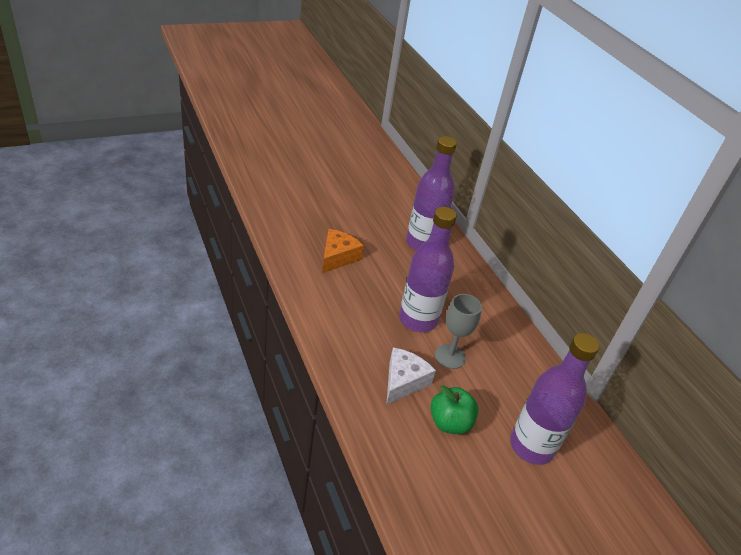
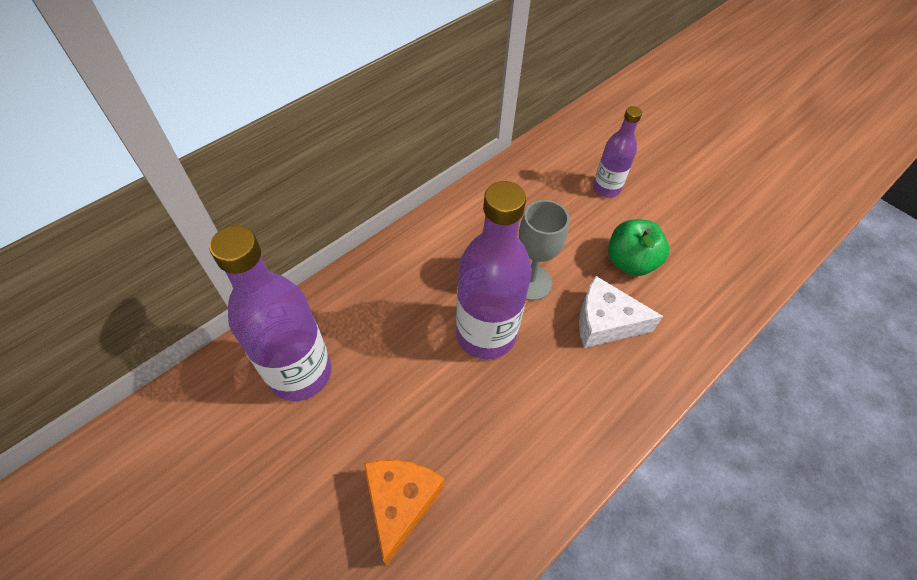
camera: 105 degrees left, 15 degrees up
(338, 257) = (400, 503): orange cheese -> orange cheese turned 90 degrees clockwise
(531, 446) = (606, 188): purple bottle -> purple bottle, size x0.56

